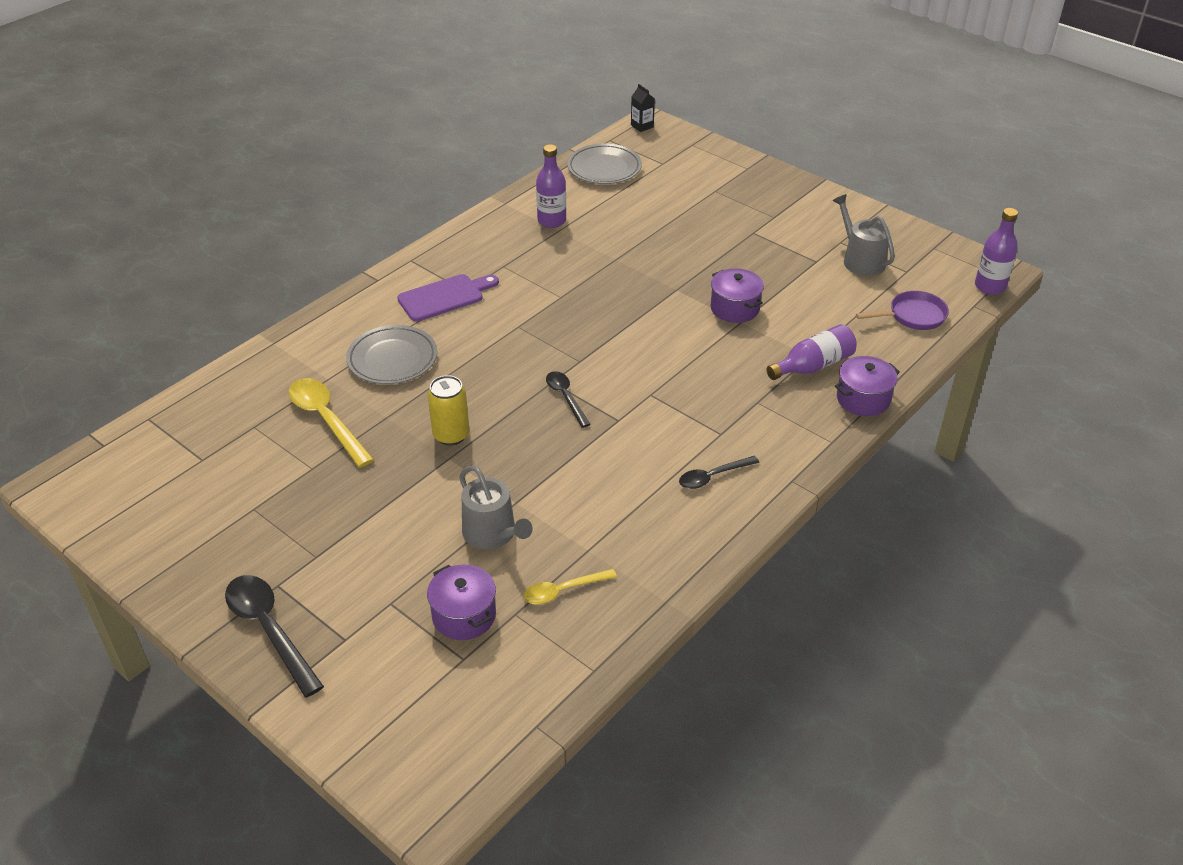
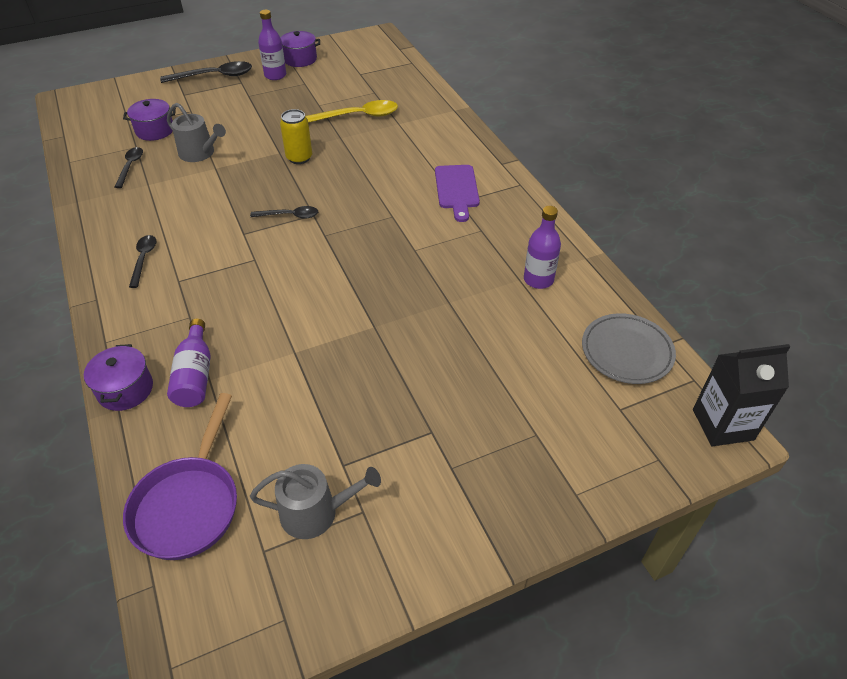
camera: 115 degrees right, 5 degrees up
(392, 359) = (398, 151): grey plate -> none
(493, 534) = (200, 153): grey watering can -> grey watering can turned 135 degrees counterclockwise
(563, 590) = (130, 166): yellow spoon -> black spoon
(642, 126) = (722, 424): black carton -> black carton, size x1.96
(735, 308) = (316, 356): purple pot -> purple pot (300, 59)
(913, 316) = (188, 505): purple pan -> purple pan, size x1.53
(989, 286) = (167, 634): purple bottle -> purple bottle (275, 75)

